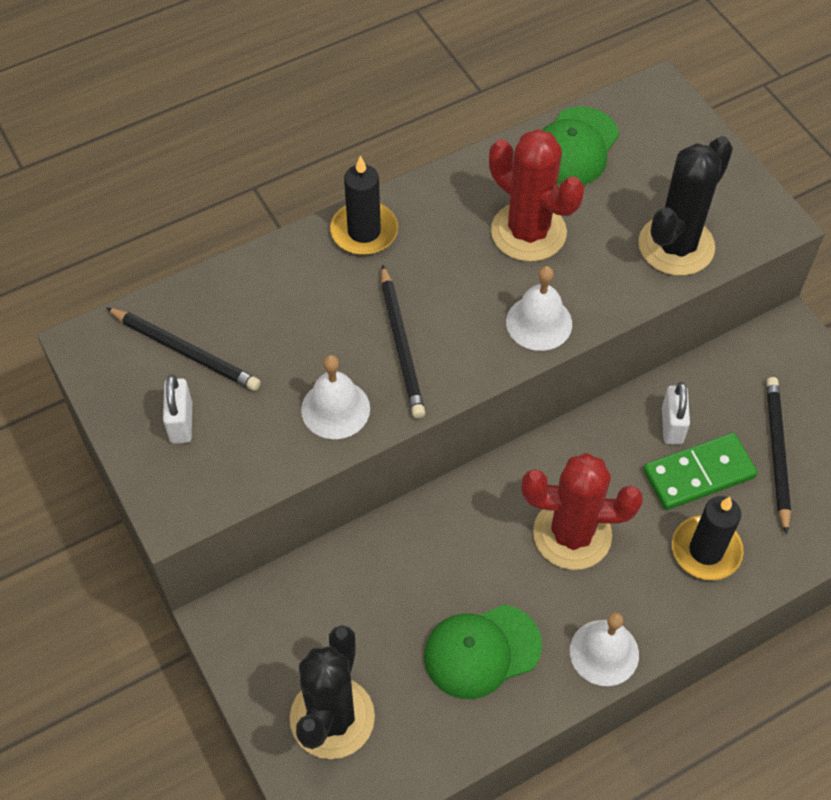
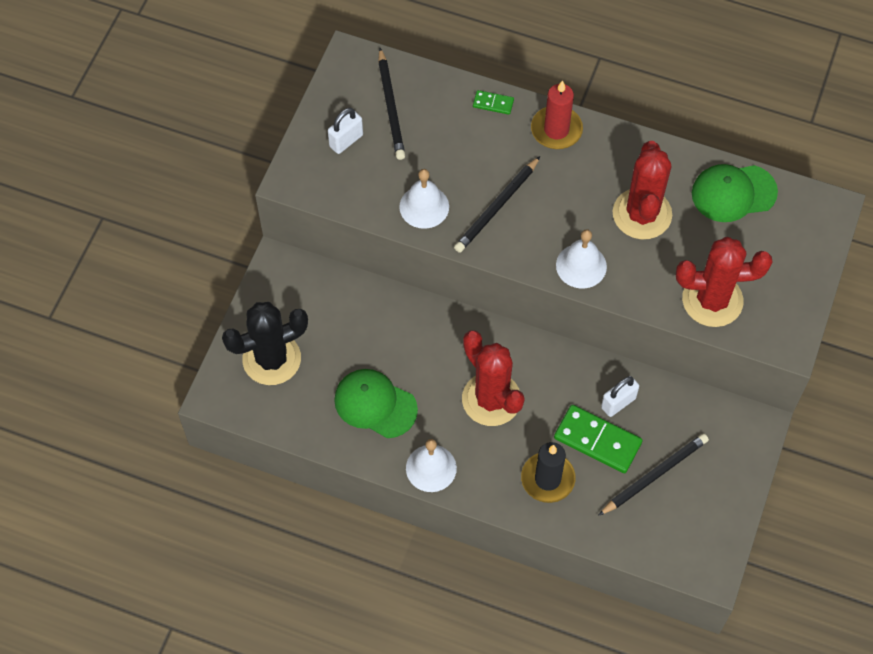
camera: 50 degrees right, 5 degrees up
(278, 261) = (493, 103): none -> green domino
(364, 231) = (556, 130): black candle -> red candle
(676, 246) = (712, 300): black cactus -> red cactus

